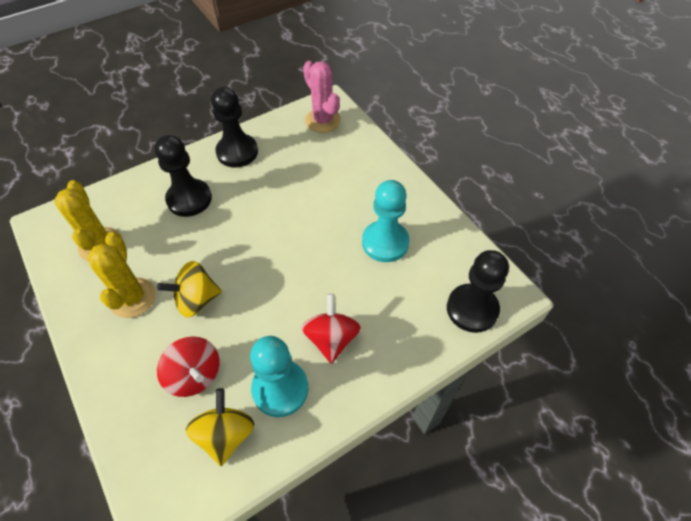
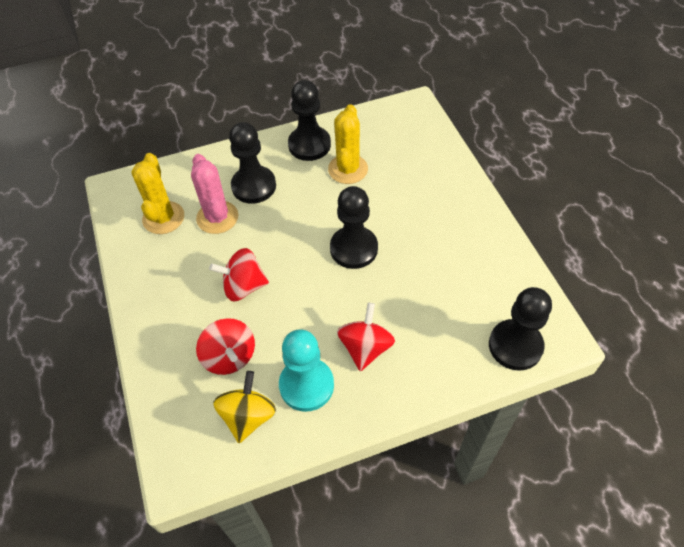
camera: 15 degrees right, 0 degrees up
(133, 298) = (185, 273): yellow cactus -> yellow cactus (348, 169)
(196, 300) = (243, 286): yellow spinning top -> red spinning top
(300, 243) = (354, 249): none -> black pawn
(323, 121) = (403, 124): pink cactus -> pink cactus (217, 217)
(385, 242) = (440, 262): turquoise pawn -> none

